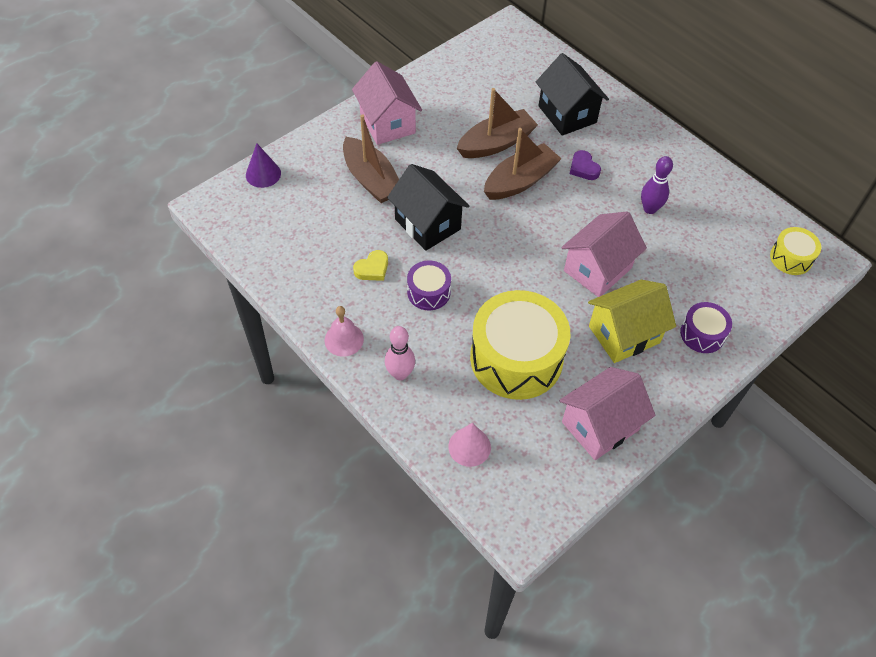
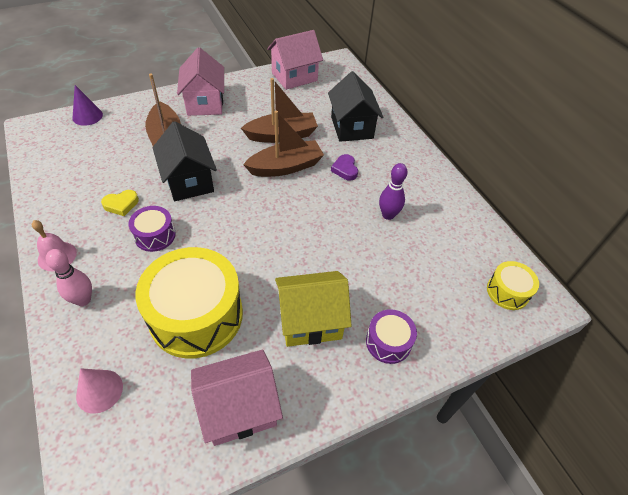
camera: 15 degrees right, 5 degrees down
(597, 269) = (315, 254): pink house -> pink house (294, 77)

